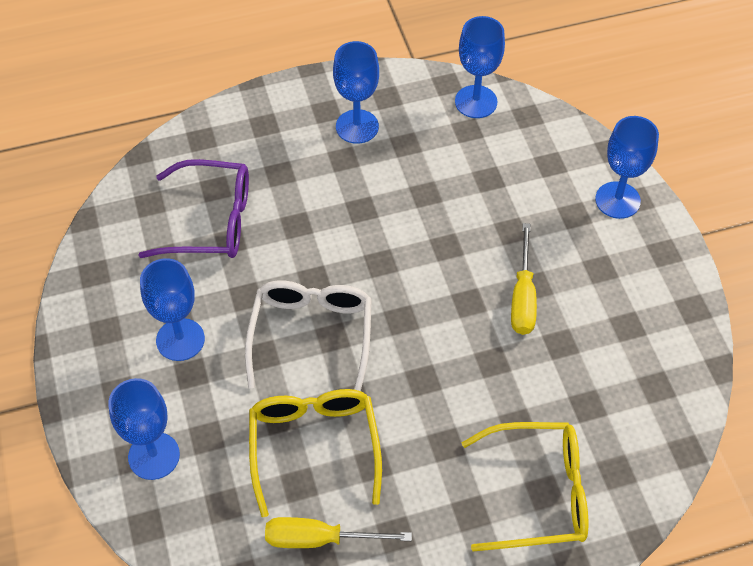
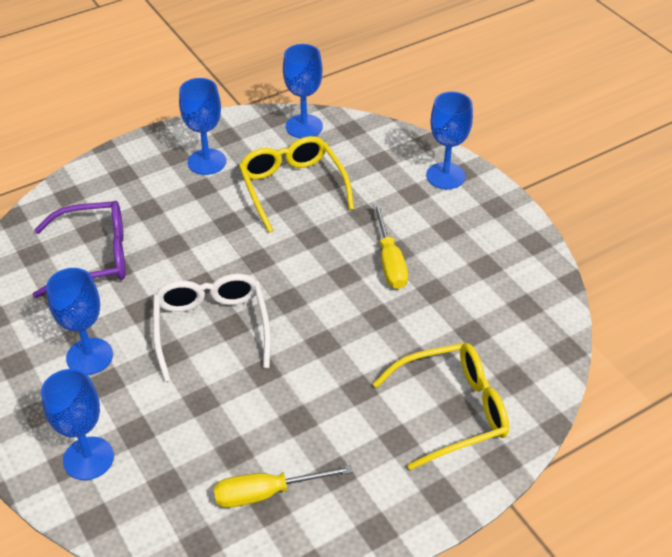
camera: 15 degrees left, 10 degrees down
(314, 446) = (239, 417): yellow glasses -> yellow glasses (292, 187)

